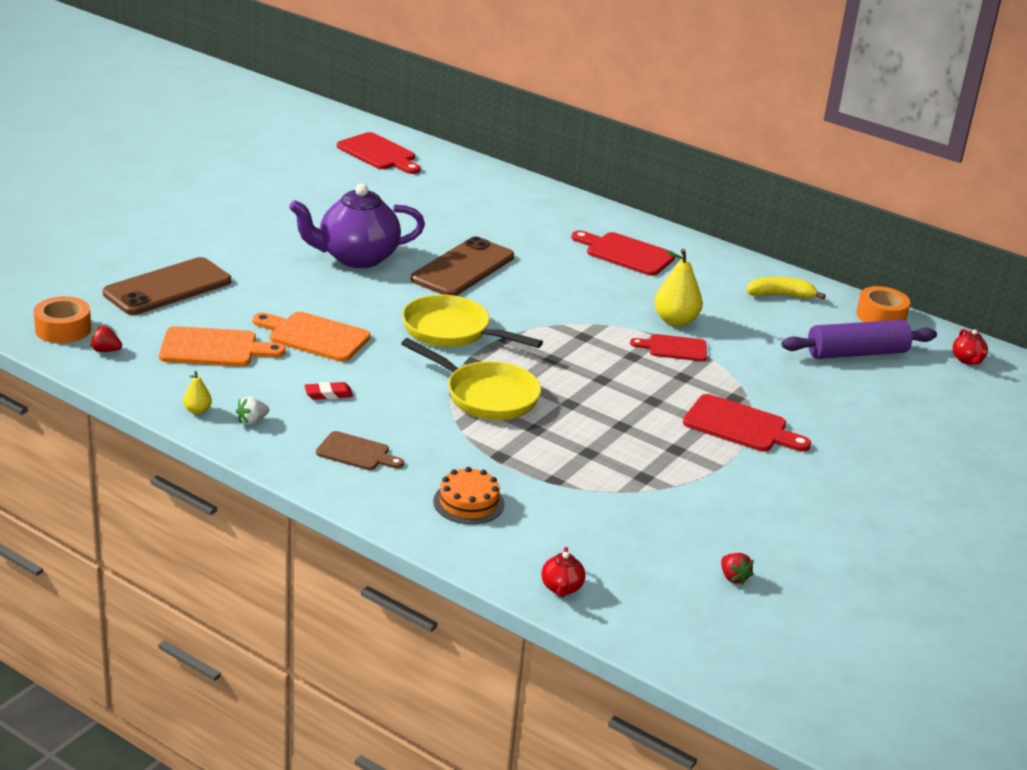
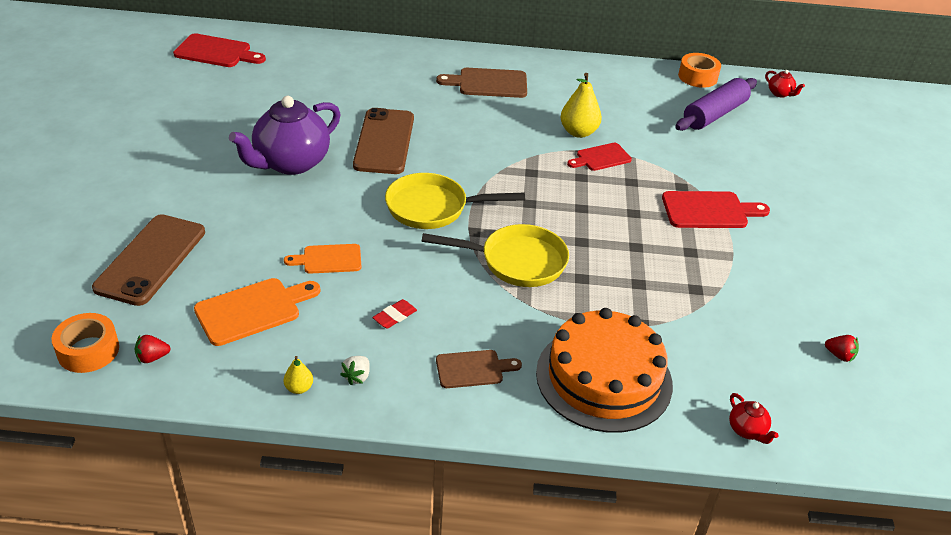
camera: 30 degrees left, 10 degrees up
(314, 336) = (328, 259): orange cutting board -> orange cutting board, size x0.66
(468, 502) = (604, 378): orange cake -> orange cake, size x2.04
(626, 253) = (488, 83): red cutting board -> brown cutting board
(780, 295) = (622, 83): yellow banana -> none

